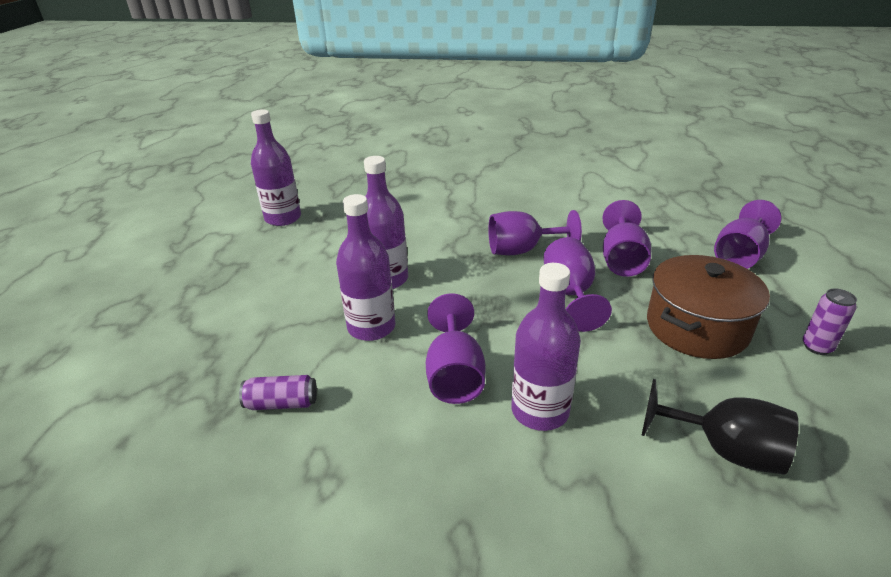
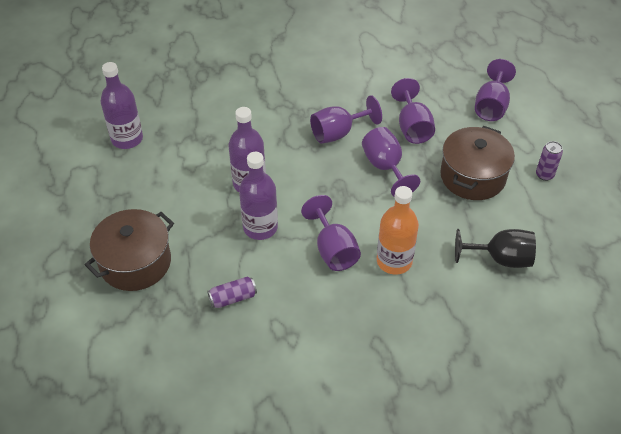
camera: 20 degrees left, 15 degrees up
(197, 332) = (135, 262): none -> brown pot
(540, 411) = (394, 261): purple bottle -> orange bottle

